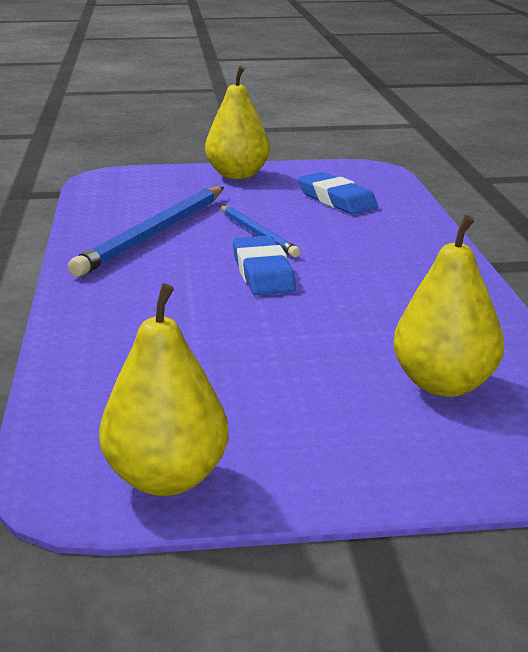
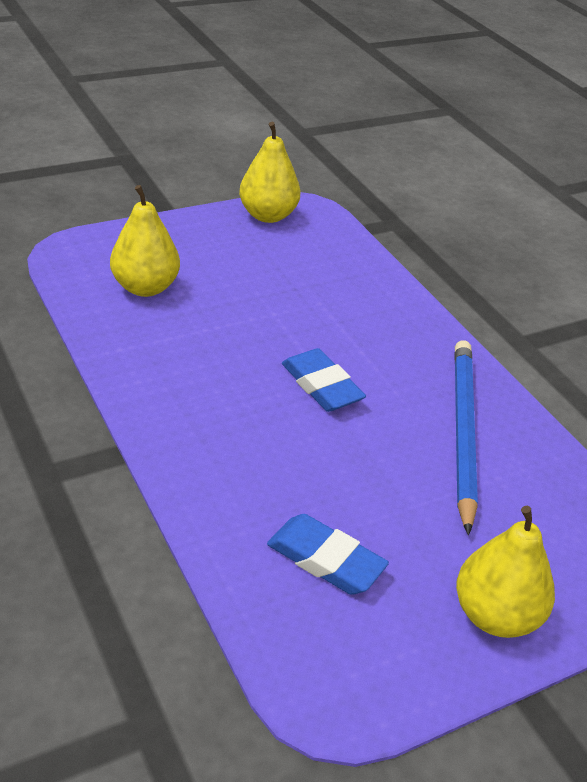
camera: 155 degrees right, 15 degrees up
(258, 234) = (367, 453): blue pencil -> none

